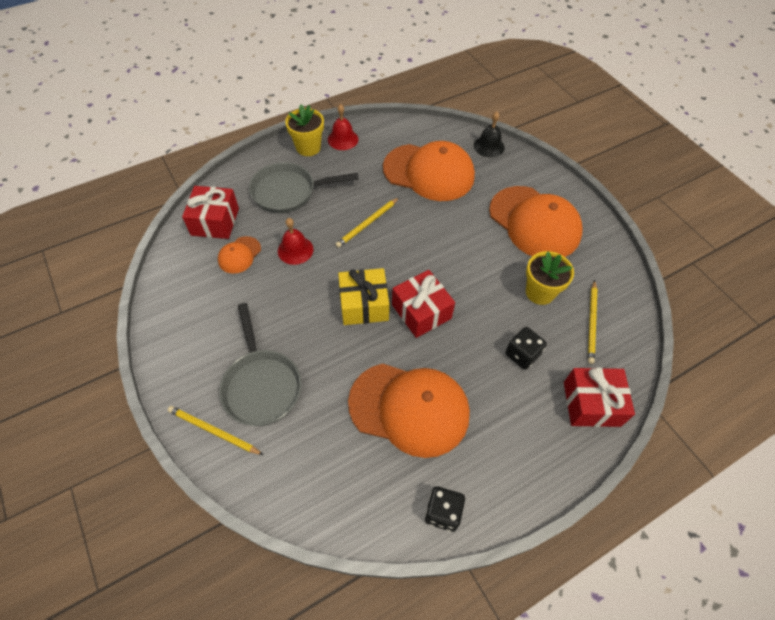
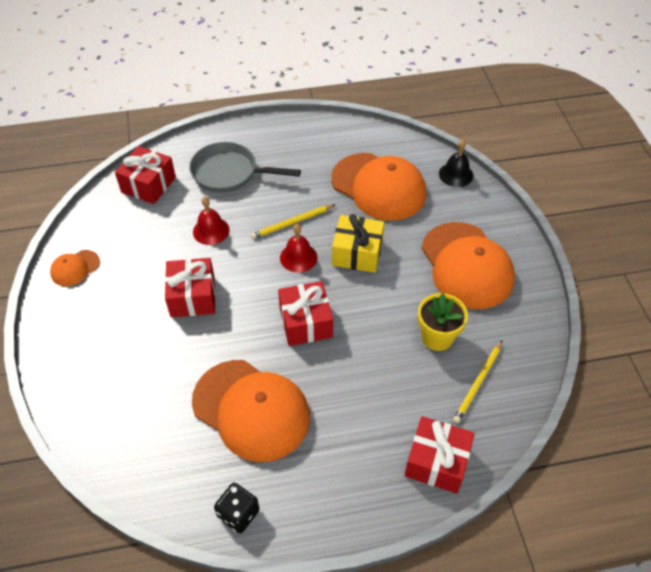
camera: 20 degrees right, 5 degrees down
(213, 431) = (66, 375): yellow pencil -> none
(239, 255) = (157, 222): orange cap -> orange cap (75, 268)
(261, 385) = (125, 347): grey pan -> none
(306, 317) = (192, 296): none -> red gift
(308, 147) = (268, 133): yellow flower pot -> none
(343, 139) = (306, 133): red bell -> red bell (298, 257)
(364, 305) = (252, 300): yellow gift -> yellow gift (357, 253)
(522, 354) = (388, 393): black dice -> none

